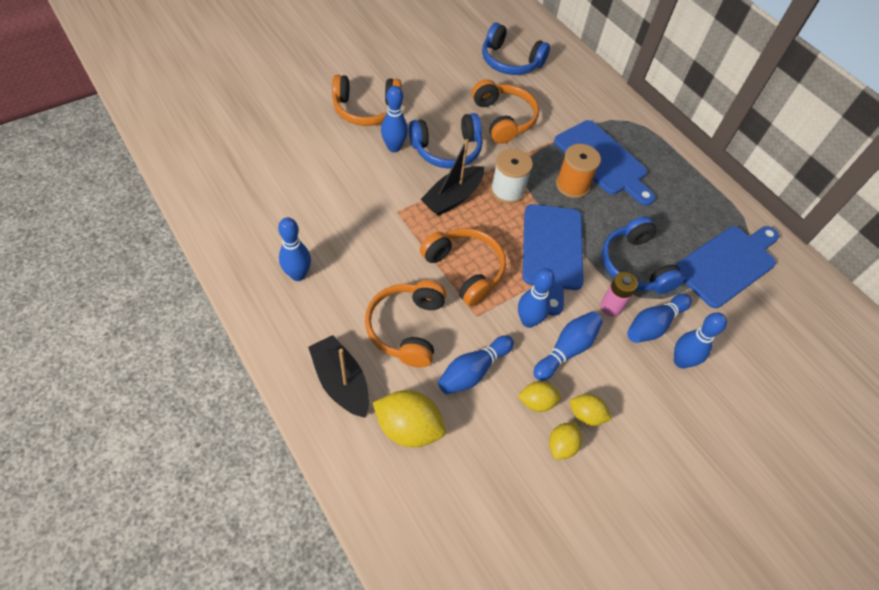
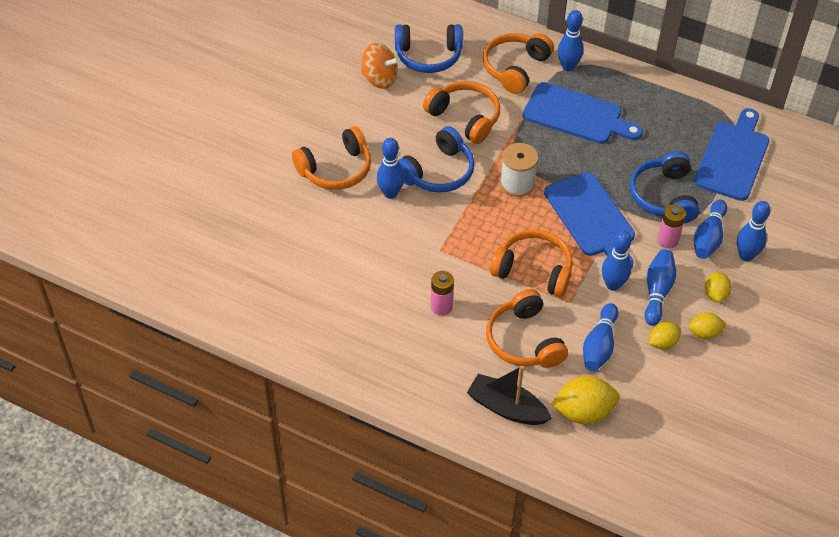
camera: 25 degrees left, 5 degrees down
(298, 275) = (402, 345): blue bowling pin -> blue bowling pin (568, 67)
(358, 259) = (441, 307): none -> pink battery
(453, 197) = (476, 213): black boat -> none
(457, 60) = (379, 79): none -> orange spinning top
(562, 445) = (702, 364): yellow lemon -> yellow lemon (715, 294)
(572, 185) = (567, 151): orange spool -> none
(576, 101) = (515, 68): none -> orange headphones
(635, 265) = (663, 196): blue headphones -> blue headphones turned 45 degrees clockwise

